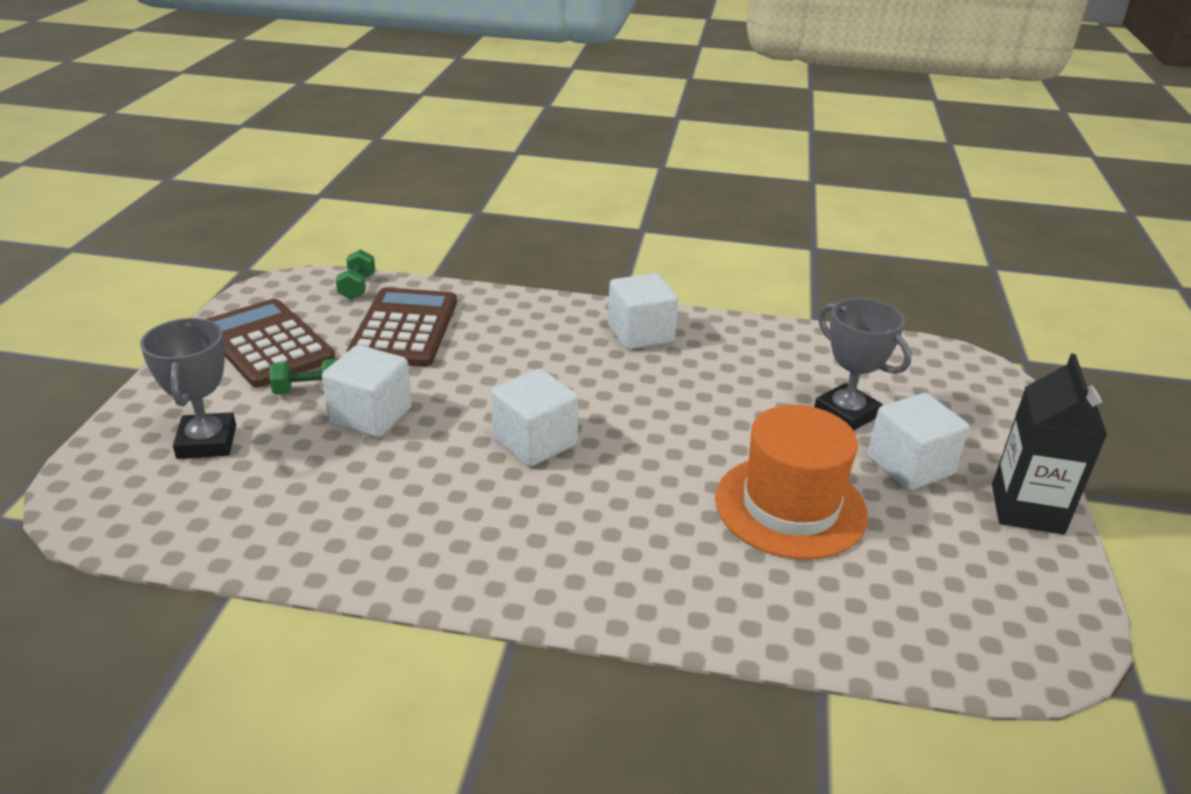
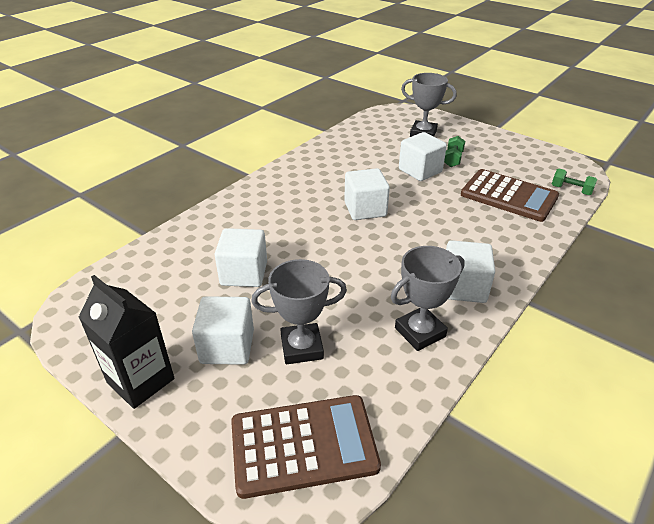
camera: 120 degrees right, 5 degrees up
(267, 344) = (506, 155): brown calculator -> brown calculator (303, 445)
(739, 348) = (420, 332): none -> grey trophy
(790, 506) = (244, 273): orange hat -> white cube

